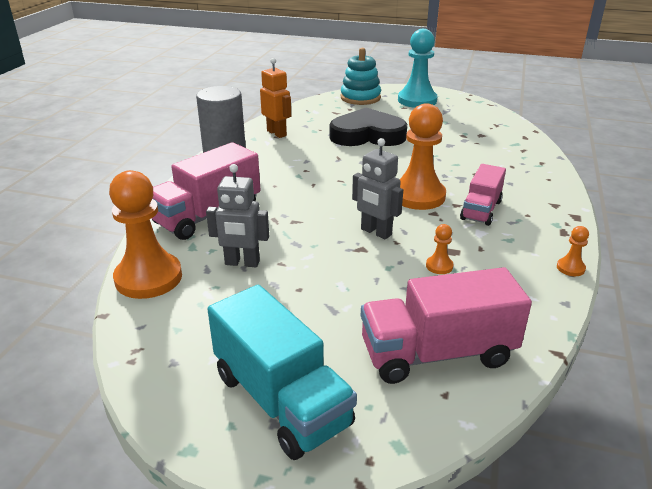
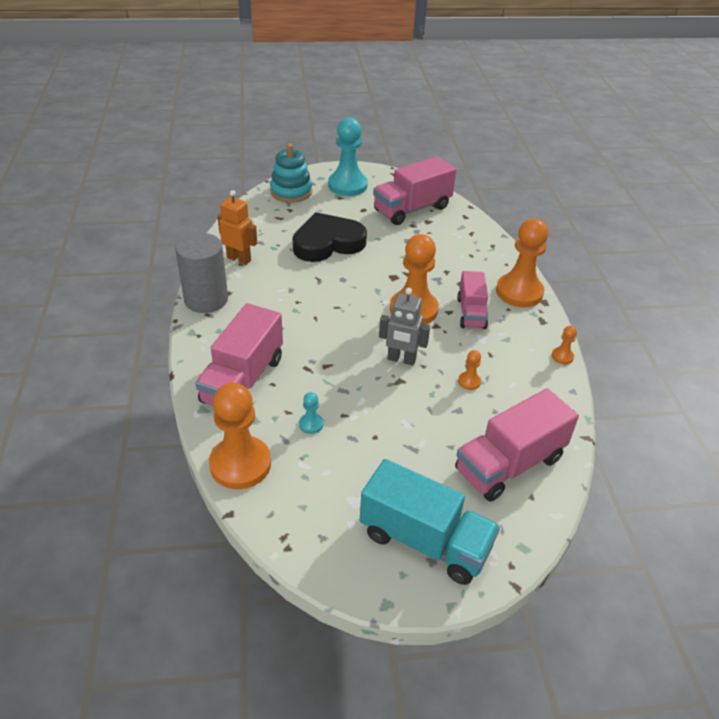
camera: 25 degrees left, 10 degrees up
(242, 263) = (311, 424): grey robot -> turquoise pawn
(470, 124) = (412, 209): none -> pink truck
(549, 203) = (519, 292): none -> orange pawn

